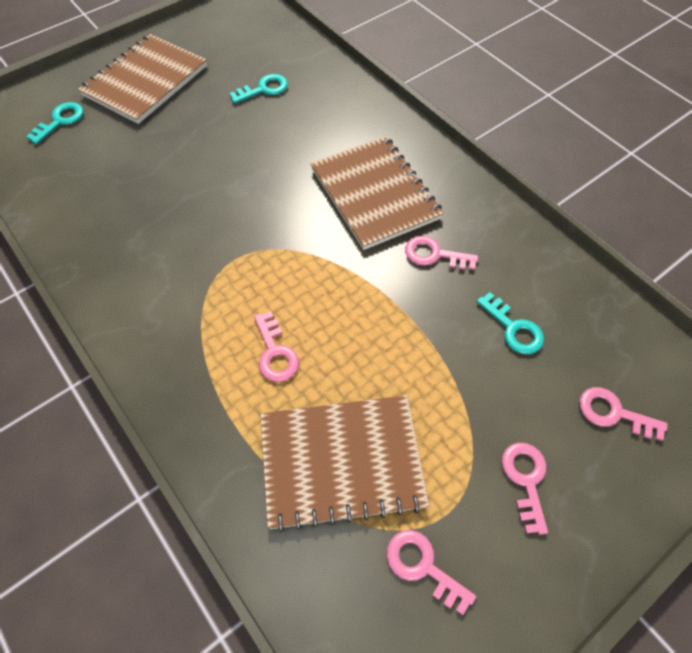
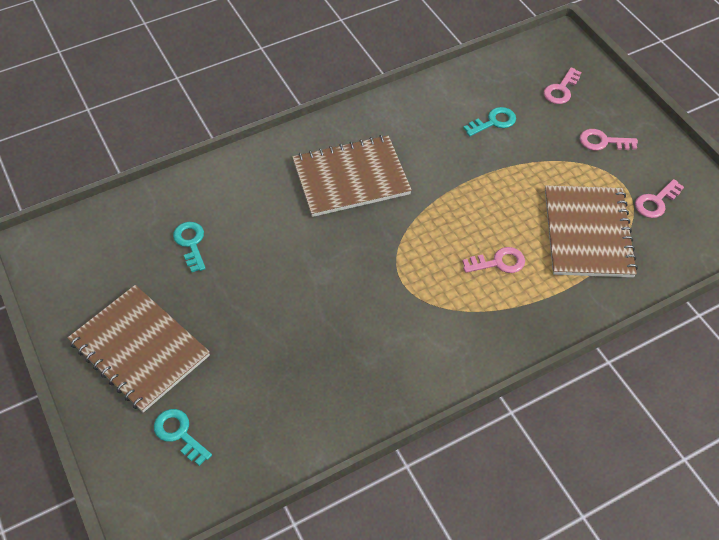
camera: 80 degrees left, 5 degrees down
(434, 254) = (421, 152): pink key -> none

